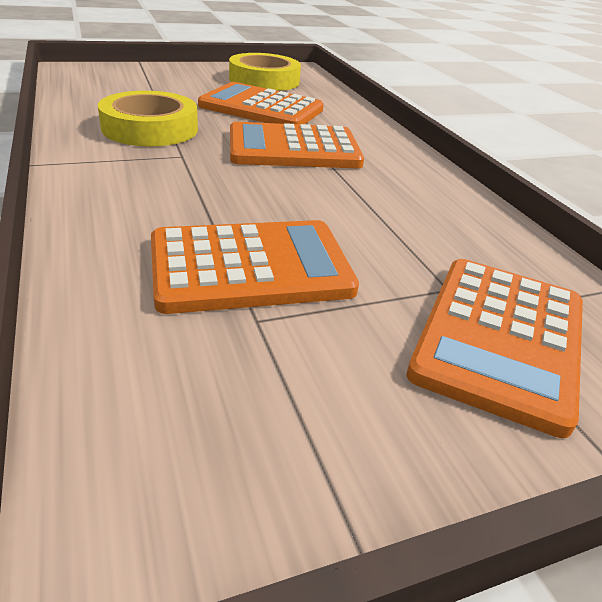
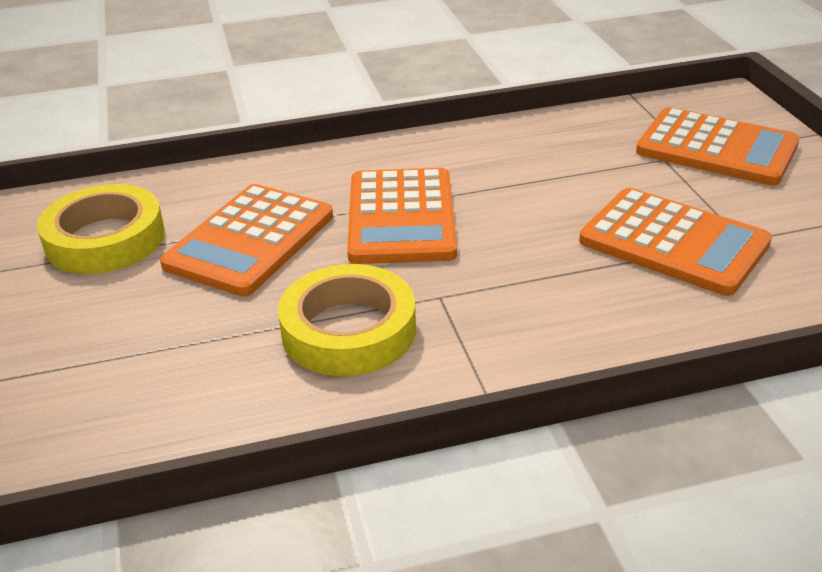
camera: 80 degrees left, 0 degrees up
(250, 267) = (673, 243): orange calculator -> orange calculator turned 135 degrees clockwise

